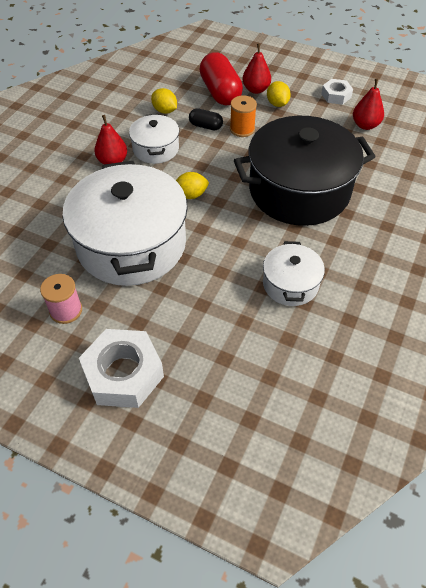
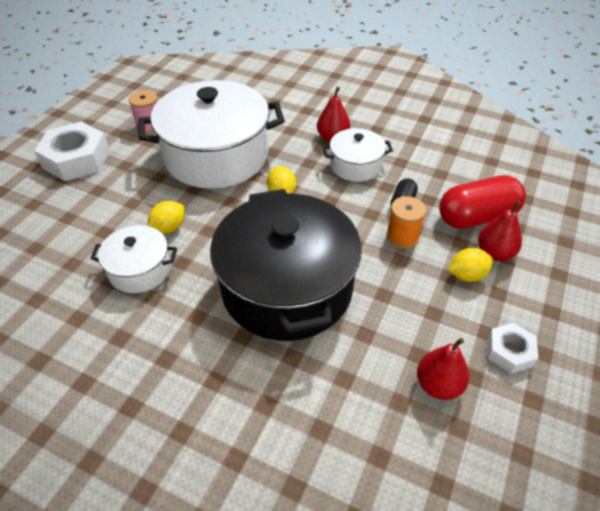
camera: 90 degrees right, 5 degrees down
(165, 111) = (425, 170): yellow lemon -> yellow lemon (169, 228)

